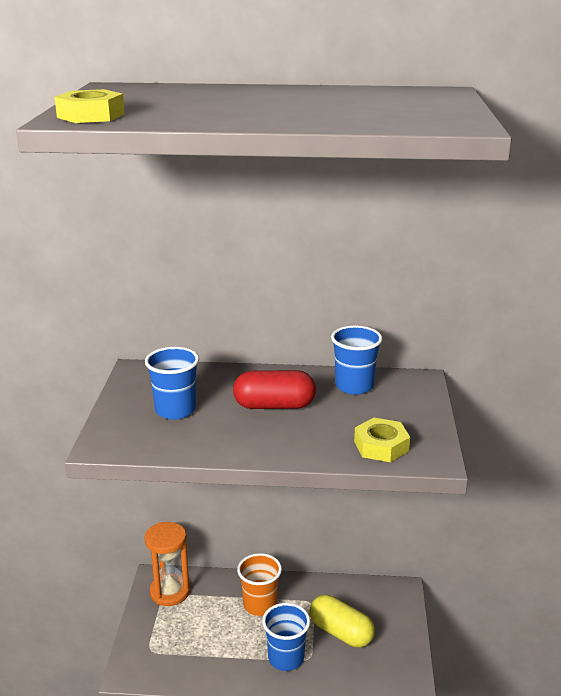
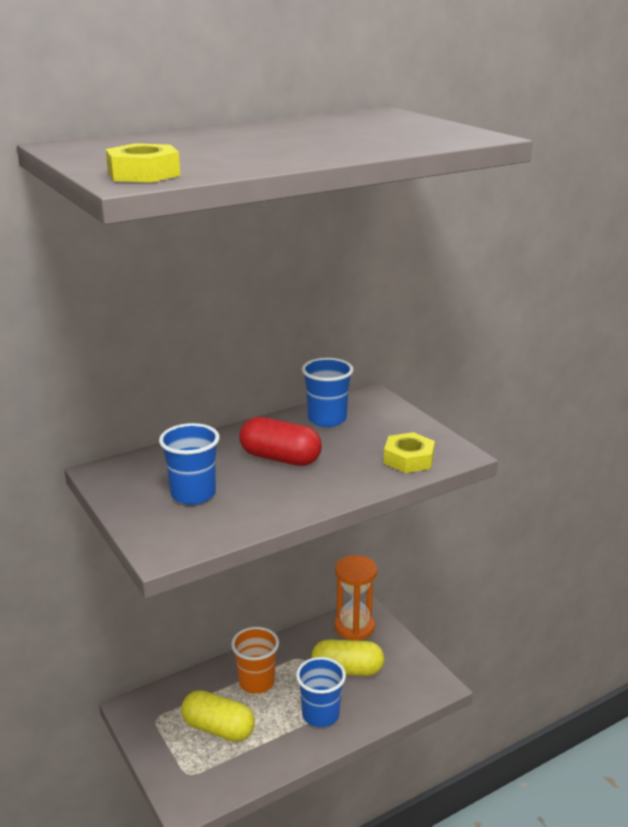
camera: 35 degrees left, 0 degrees up
(170, 592) = (158, 713): orange hourglass -> orange hourglass (354, 627)
(200, 627) = (218, 728): none -> yellow capsule
(274, 406) = (280, 458): red capsule -> red capsule turned 60 degrees clockwise

